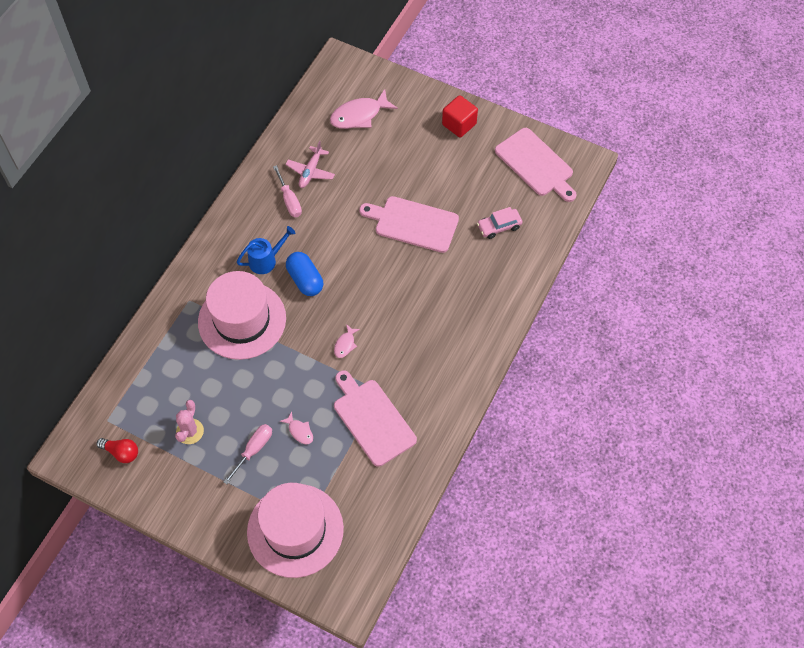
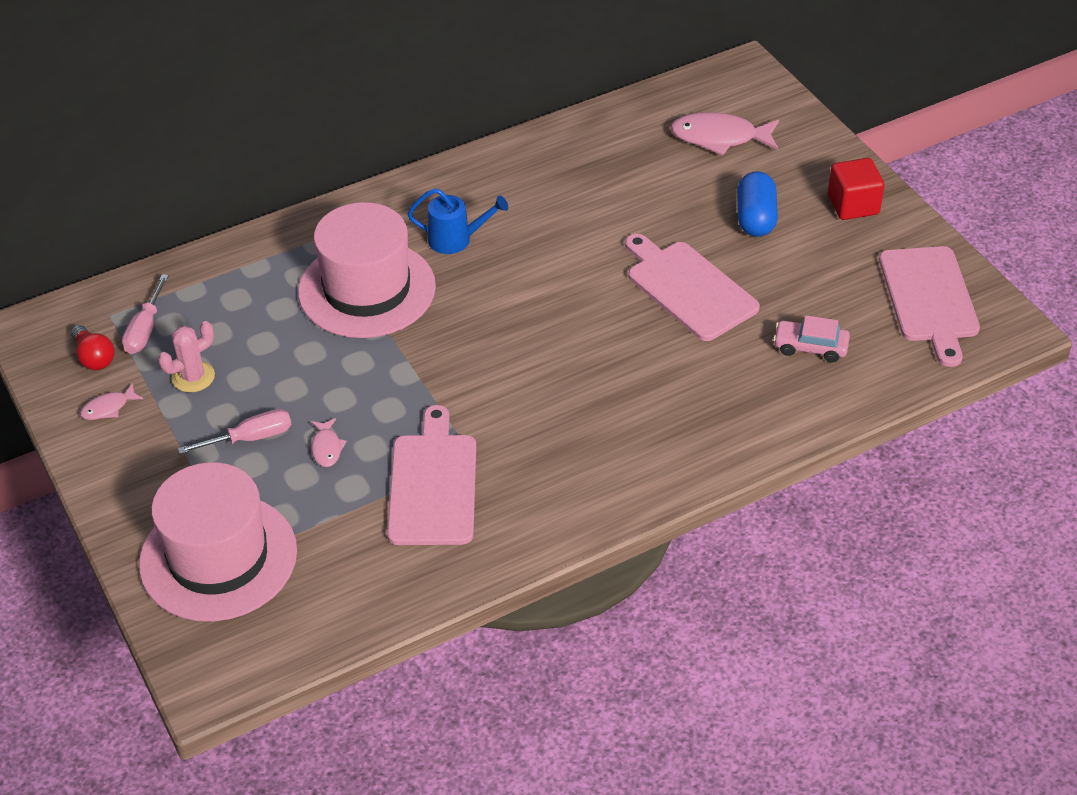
camera: 35 degrees right, 15 degrees down
(289, 200) = (544, 189): pink screwdriver -> pink screwdriver (145, 329)
(305, 280) = (486, 284): blue capsule -> blue capsule (755, 218)
(310, 171) = (600, 170): pink plane -> none
(345, 344) = (474, 380): pink fish -> pink fish (108, 408)

